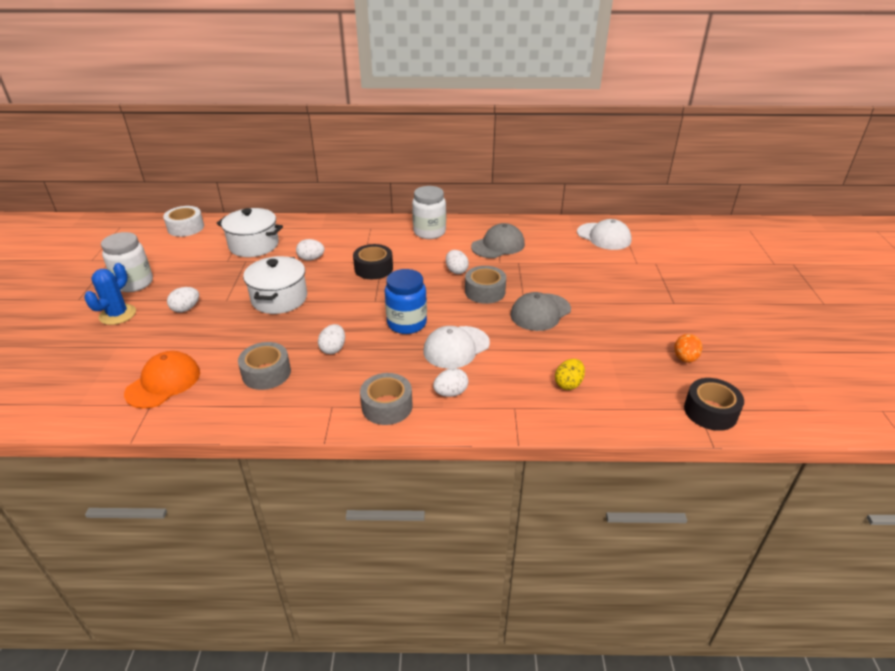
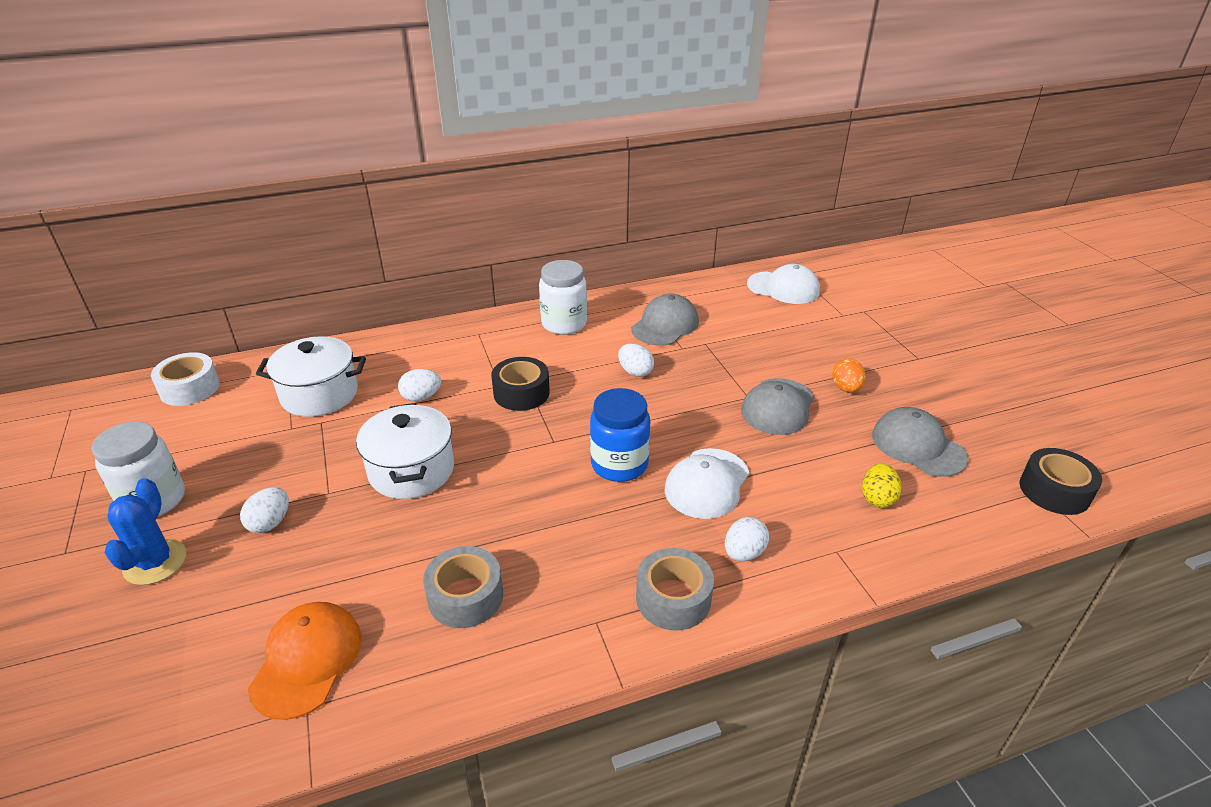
camera: 20 degrees left, 0 degrees up
(333, 349) = (541, 530): white egg -> none
(485, 291) = (691, 393): grey tape -> none
(625, 359) = (918, 446): none -> grey cap
(685, 358) = (980, 428): orange egg -> orange egg (846, 388)

